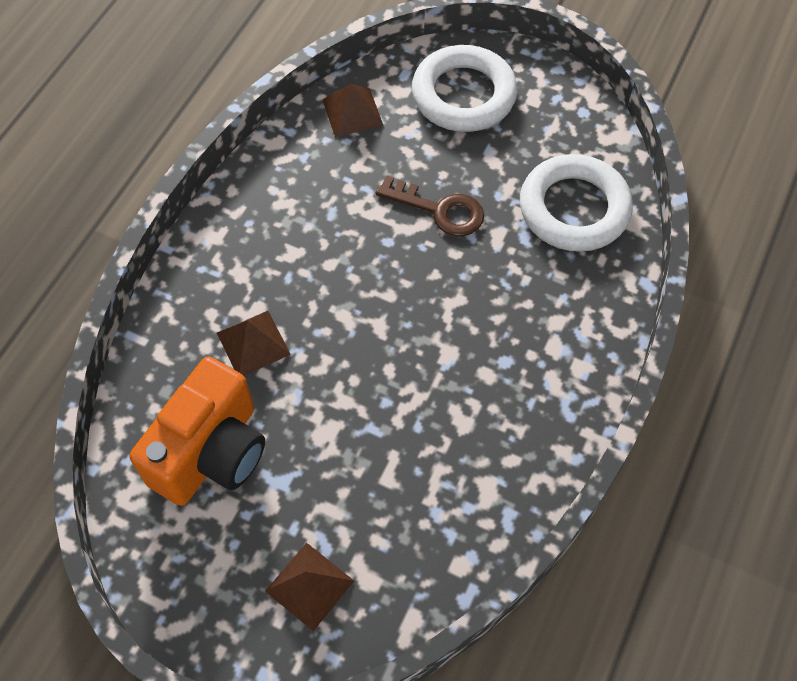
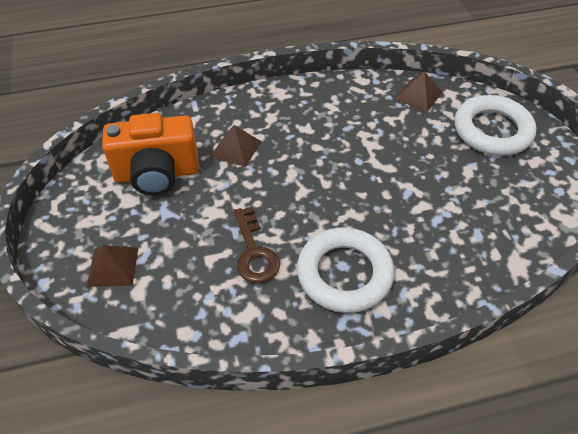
camera: 50 degrees right, 10 degrees down
(439, 210) = (405, 169): brown key -> brown key (254, 252)
(574, 209) = (487, 230): white ring -> white ring (344, 274)

